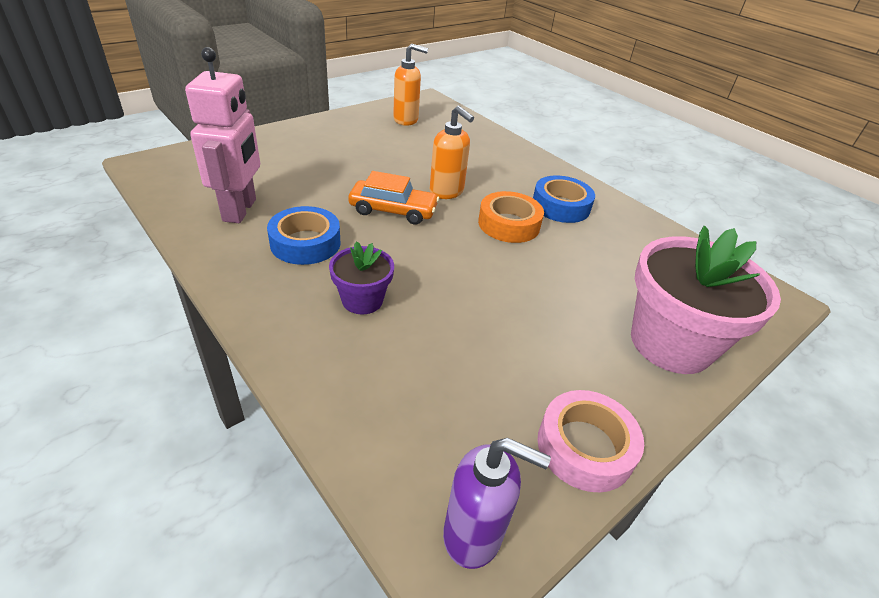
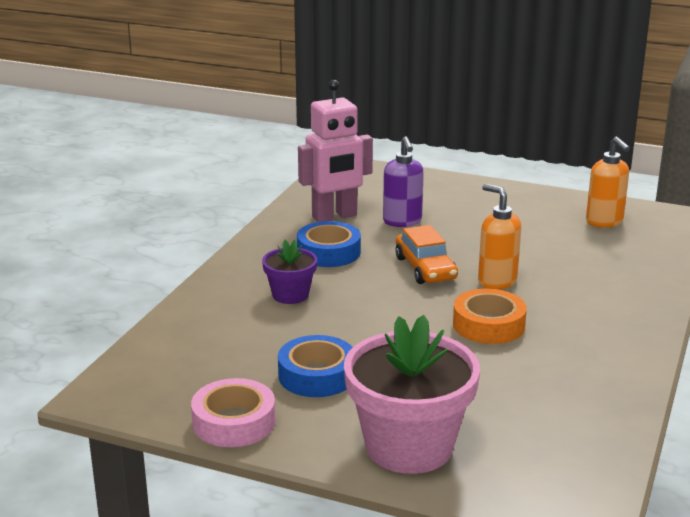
camera: 65 degrees right, 15 degrees down
(447, 192) = (496, 281): orange soap dispenser -> orange soap dispenser turned 120 degrees clockwise
(473, 534) = (124, 395): purple soap dispenser -> purple soap dispenser (402, 222)
(560, 206) = (571, 344): blue tape -> blue tape (317, 375)

